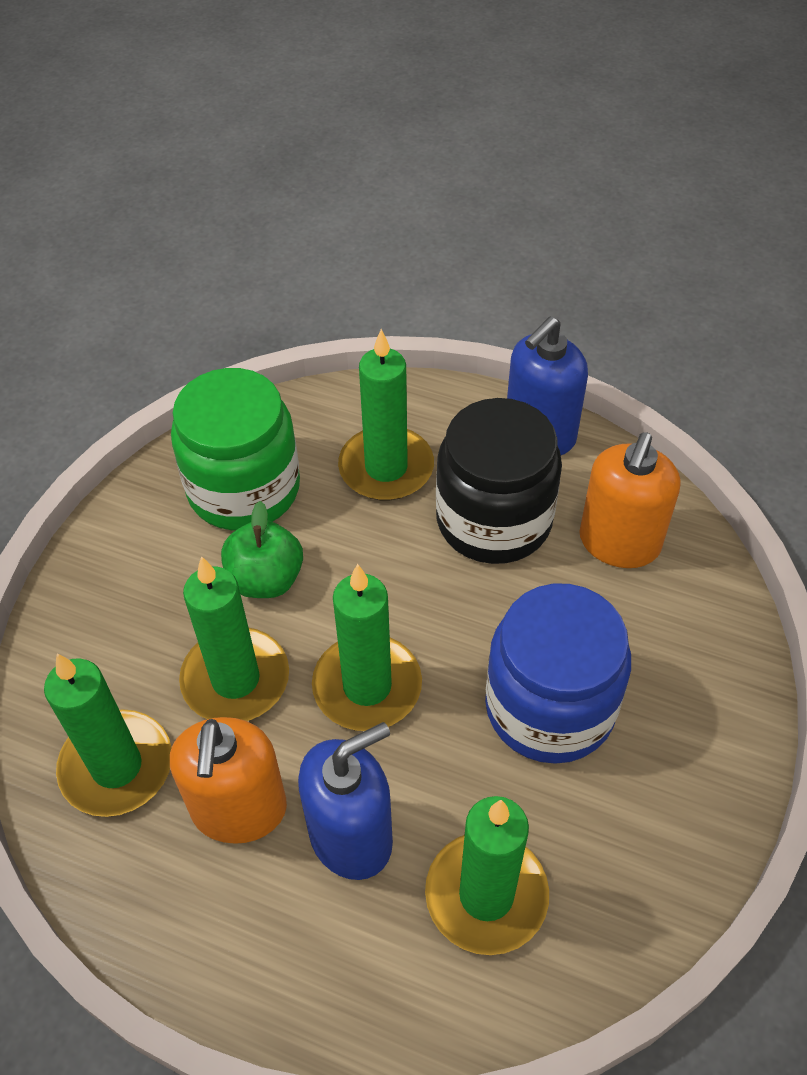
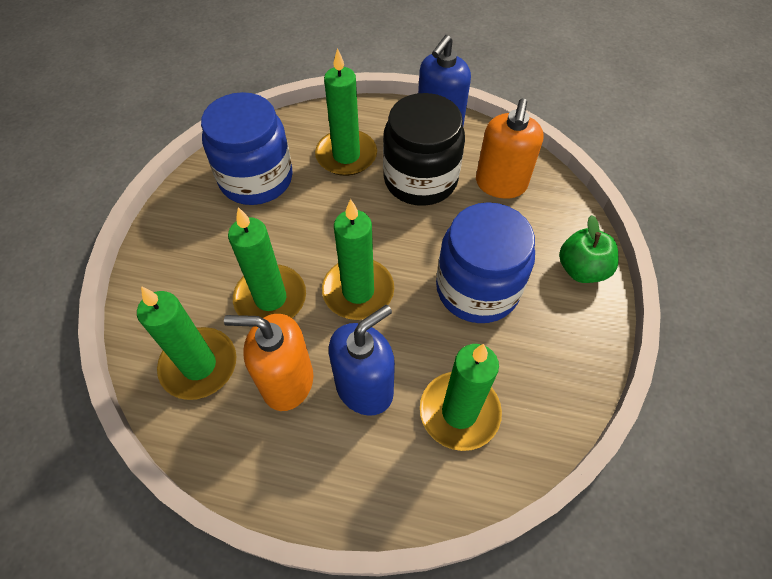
camera: 10 degrees left, 5 degrees up
(239, 810) = (287, 381): orange soap dispenser -> orange soap dispenser turned 105 degrees clockwise
(244, 489) = (256, 179): green jar -> blue jar
(265, 579) = (280, 233): green apple -> green apple (581, 269)

